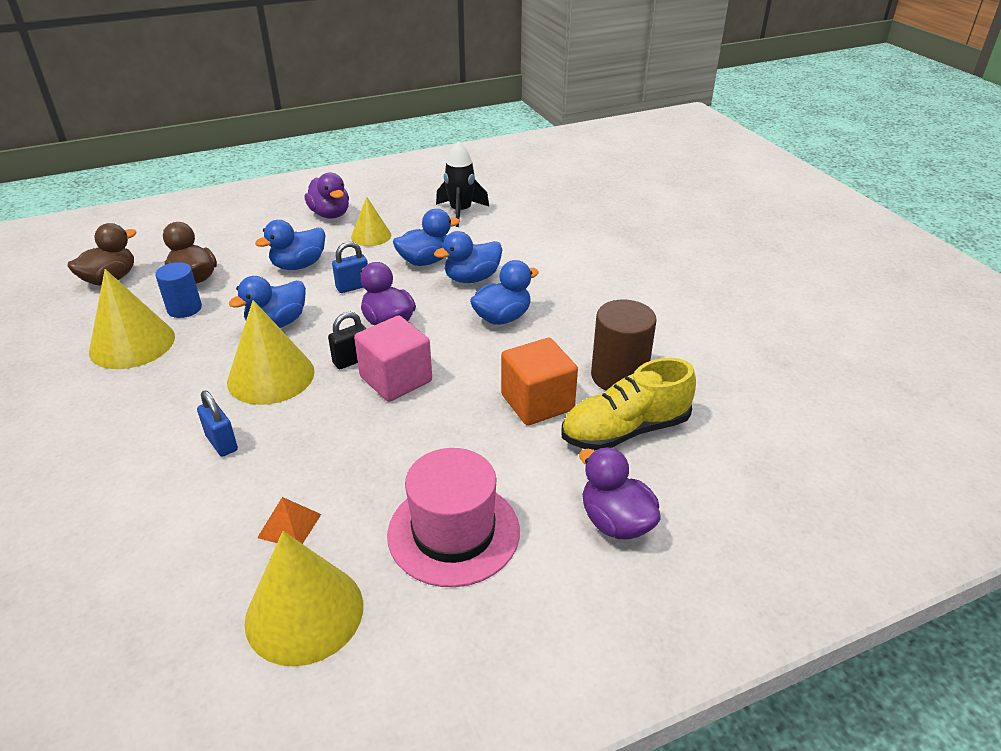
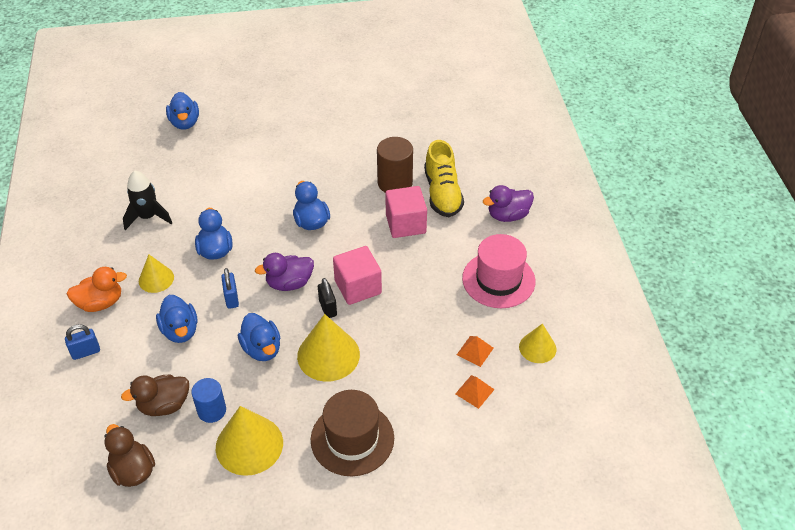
camera: 75 degrees left, 10 degrees up
(129, 423) = (352, 439): none -> brown hat
(206, 538) = (474, 391): none -> orange pyramid
(222, 443) = (392, 384): blue padlock -> blue padlock (86, 352)
(304, 612) = (537, 347): yellow cone -> yellow cone, size x0.60
(330, 214) = (100, 303): purple duck -> orange duck
(472, 278) = (254, 228): blue duck -> blue duck (185, 123)
(537, 402) = (405, 224): orange cube -> pink cube

